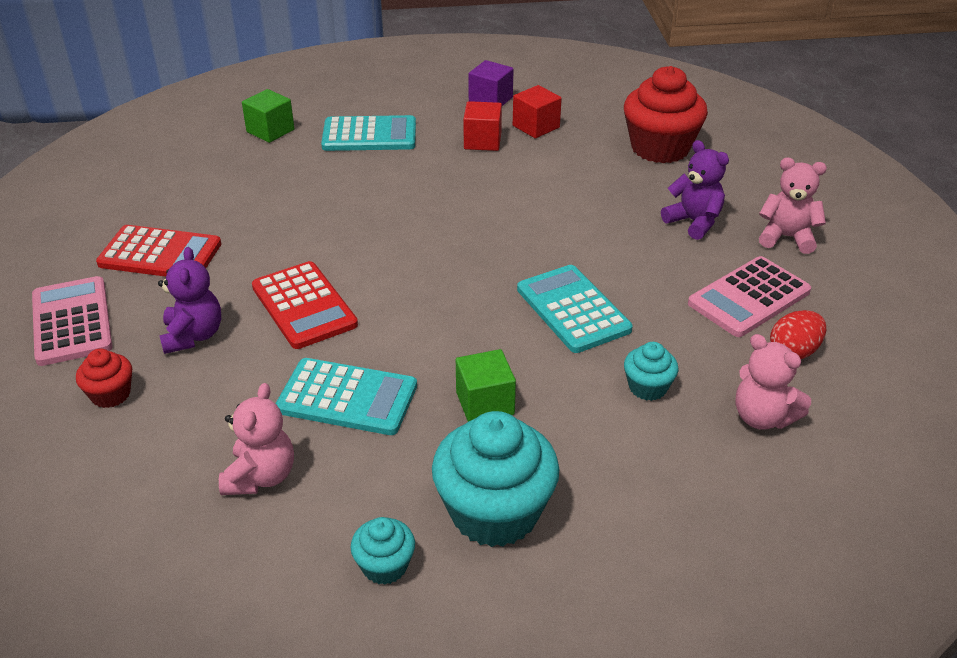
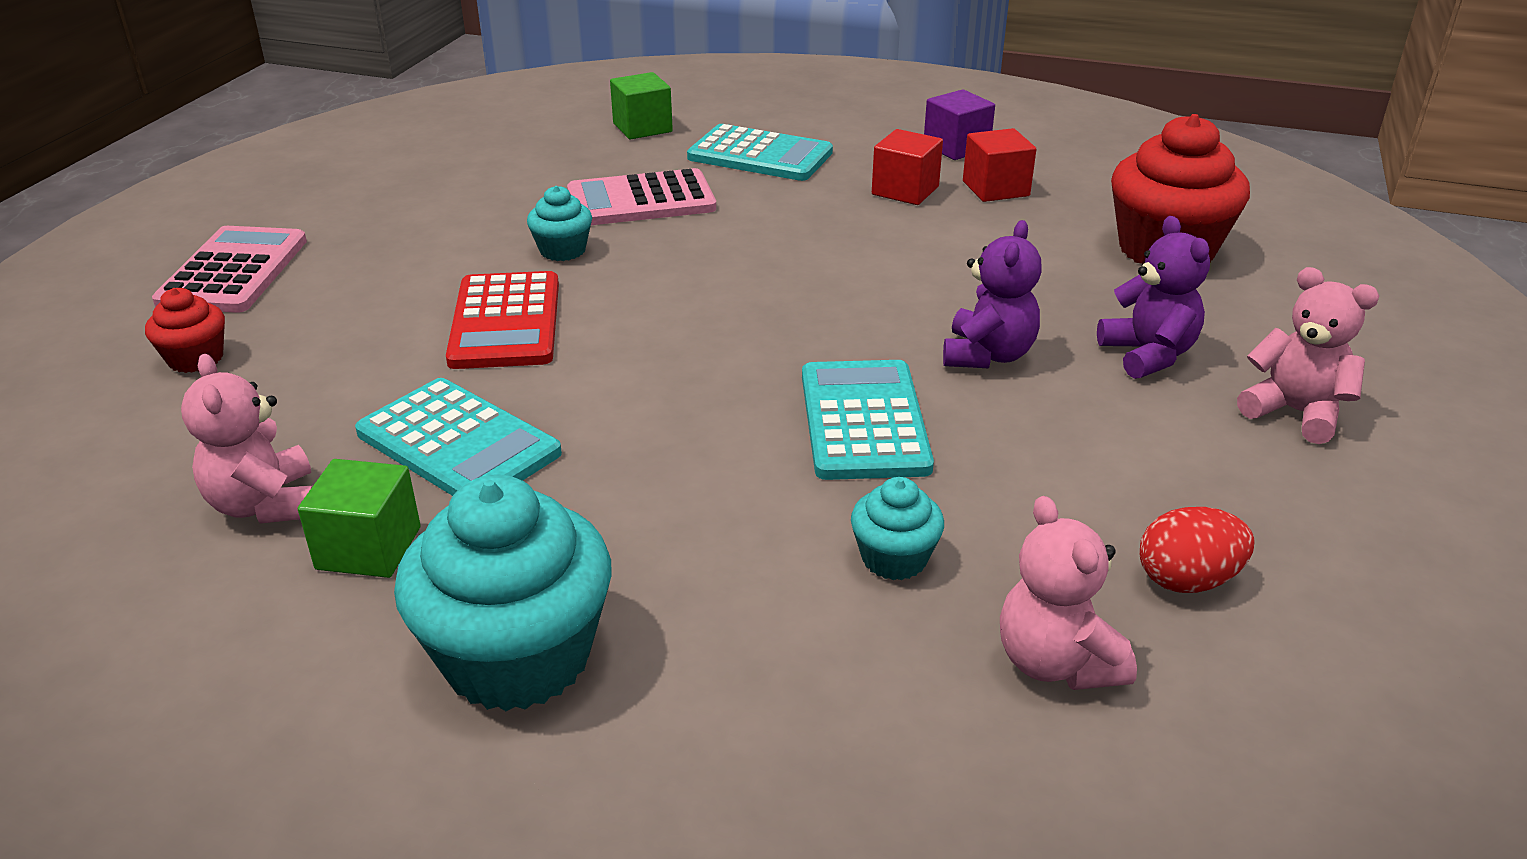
camera: 25 degrees right, 5 degrees down
(160, 254) = (395, 226): red calculator -> none
(193, 336) = (346, 321): purple teddy bear -> purple teddy bear (987, 355)
(261, 477) = (265, 505): pink teddy bear -> pink teddy bear turned 120 degrees clockwise
(385, 566) = (306, 674): turquoise cupcake -> turquoise cupcake (563, 250)
(485, 403) = (632, 506): green cube -> green cube (369, 548)
(749, 297) = (1164, 480): pink calculator -> pink calculator (641, 200)

